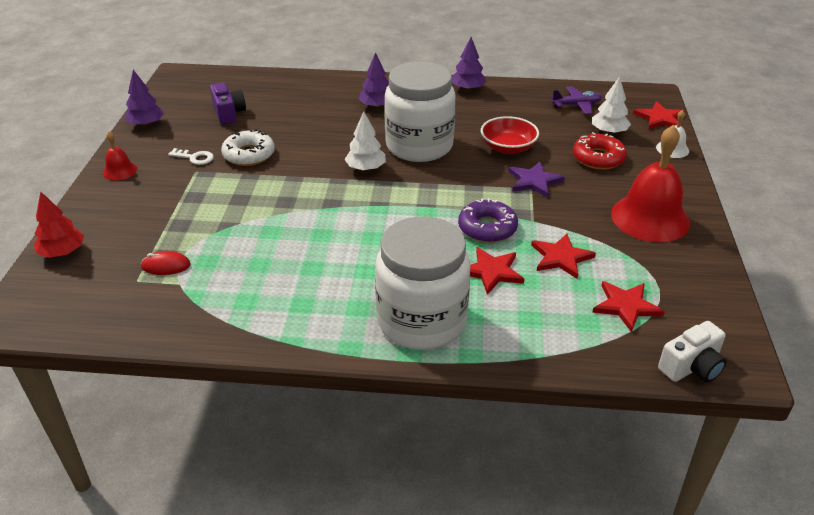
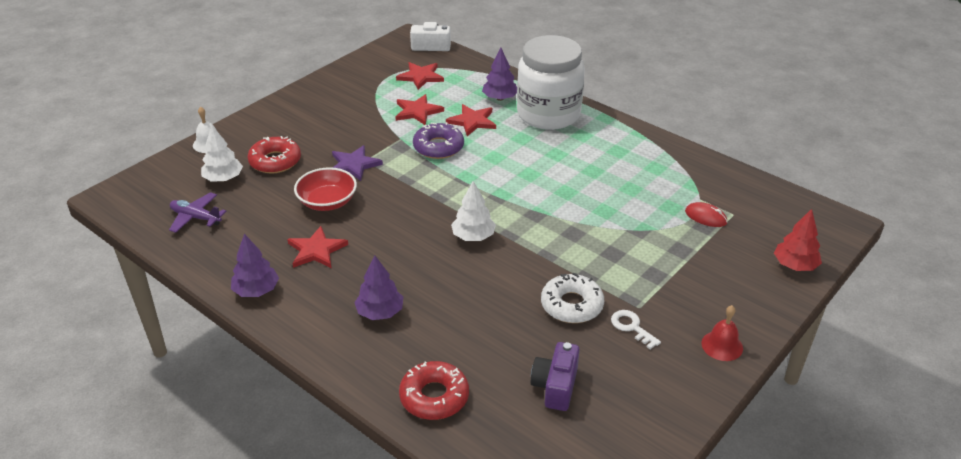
camera: 145 degrees left, 0 degrees up
(146, 124) = (668, 416): purple tree -> purple tree (500, 98)
(298, 86) = (434, 397): none -> red donut
(419, 146) = (399, 239): white jar -> none
(650, 218) = (321, 109): red bell -> none
(660, 118) = (160, 171): red star -> red star (316, 250)

